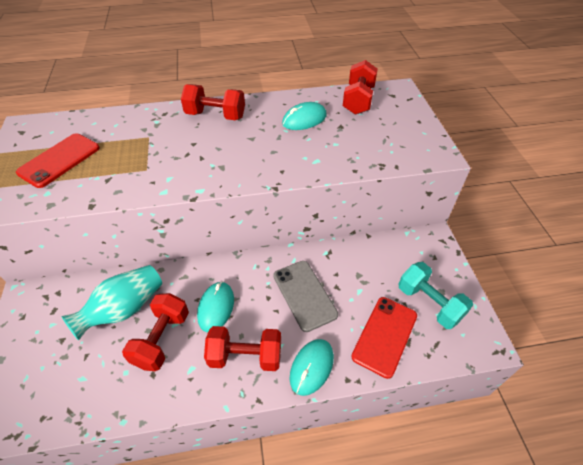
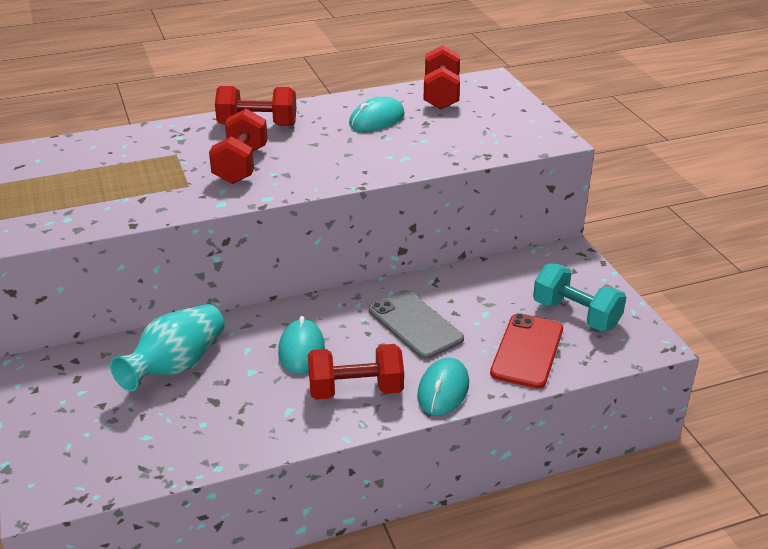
camera: 10 degrees left, 15 degrees down
(59, 160) = (66, 186): red phone -> none
(162, 339) = (239, 388): red dumbbell -> red dumbbell (241, 165)

